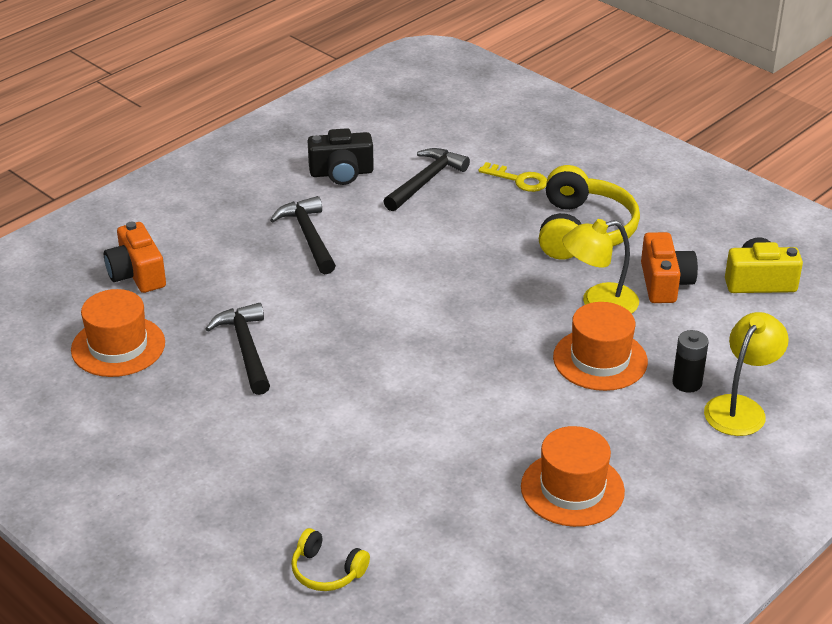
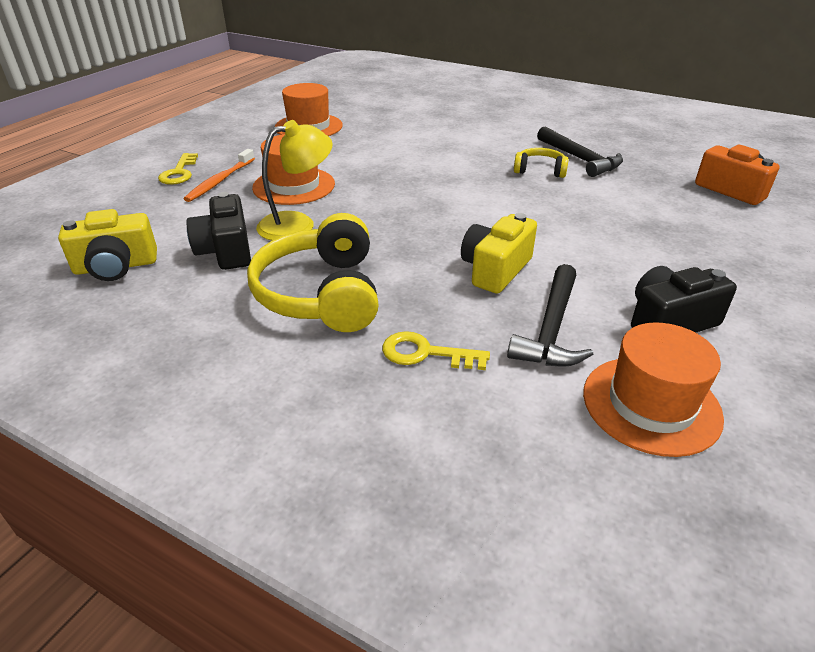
camera: 165 degrees right, 0 degrees up
(118, 346) = (672, 149): orange hat -> orange hat (651, 404)
(308, 237) = (623, 241): black hammer -> none
(327, 571) = (437, 91): yellow headphones -> yellow headphones (540, 170)
(437, 228) = (495, 270): none -> yellow camera
(665, 283) = (226, 251): orange camera -> black camera
(687, 383) = (220, 181): black battery -> orange toothbrush
(740, 408) = (179, 172): yellow lamp -> yellow key

